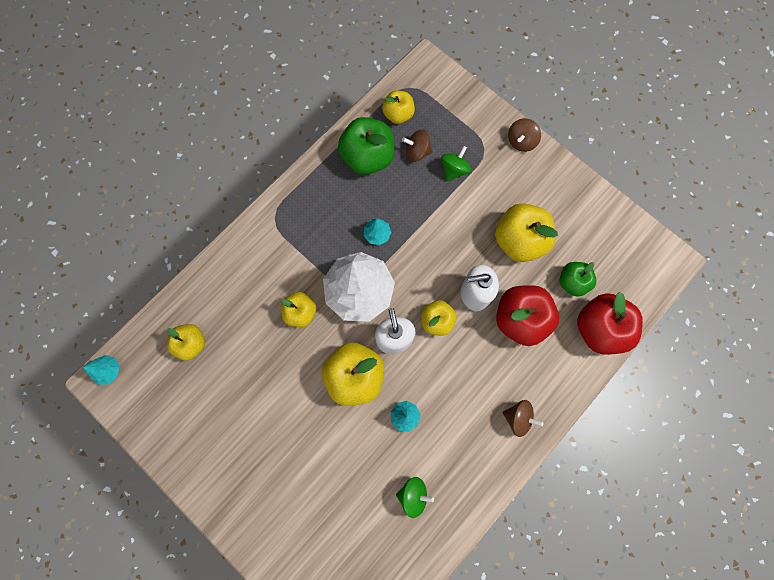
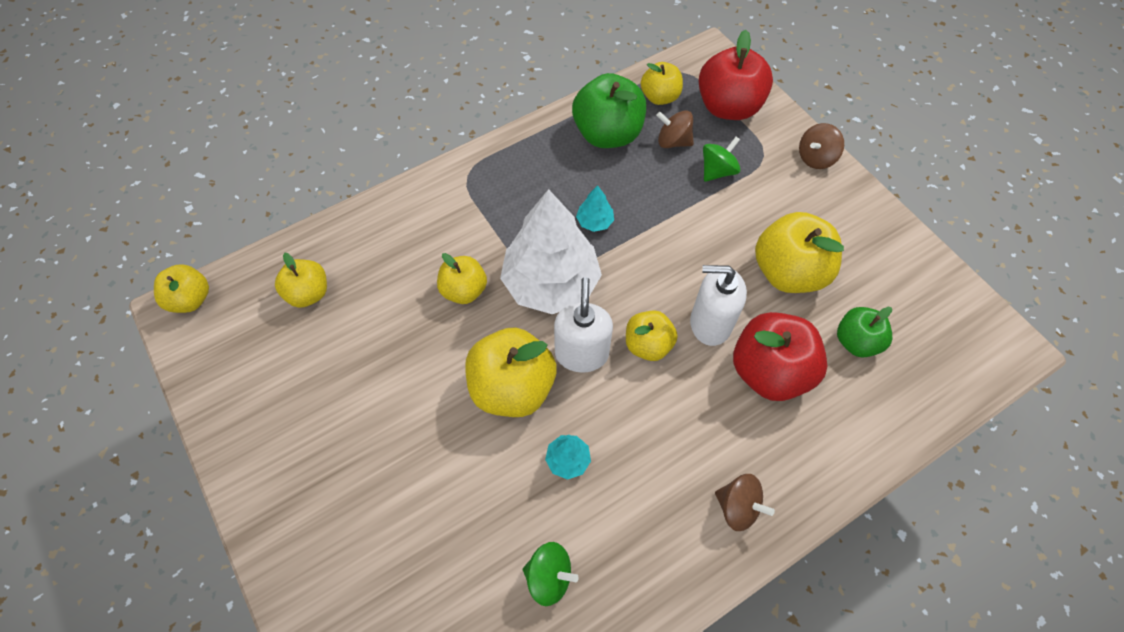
camera: 15 degrees right, 15 degrees down
(108, 370) = (191, 299): turquoise tree -> yellow apple
(599, 328) = (886, 413): red apple -> red apple (728, 107)

